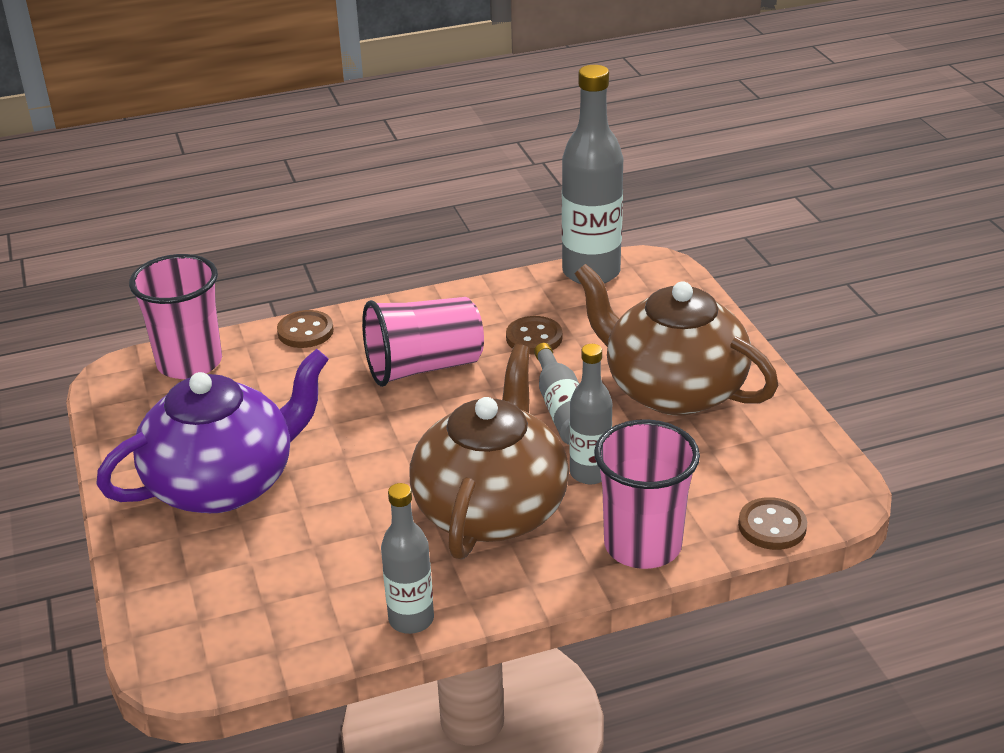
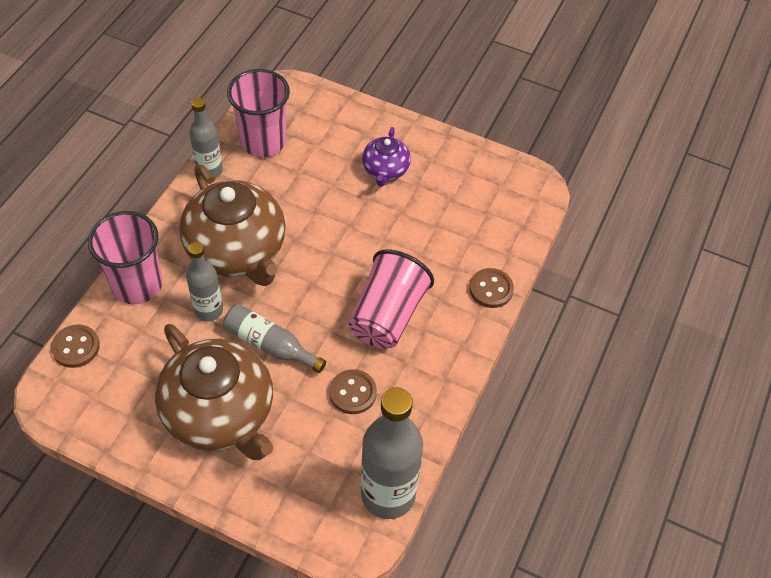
camera: 130 degrees right, 20 degrees up
(189, 363) = (515, 220): pink cup -> pink cup (263, 141)
(224, 483) = (385, 170): purple teapot -> purple teapot, size x0.50
(672, 390) = (220, 414): brown teapot -> brown teapot turned 60 degrees clockwise

